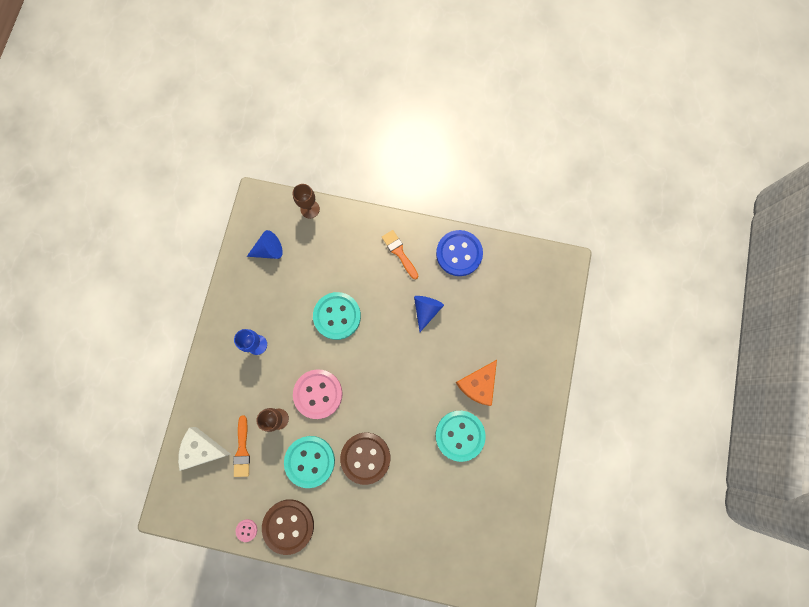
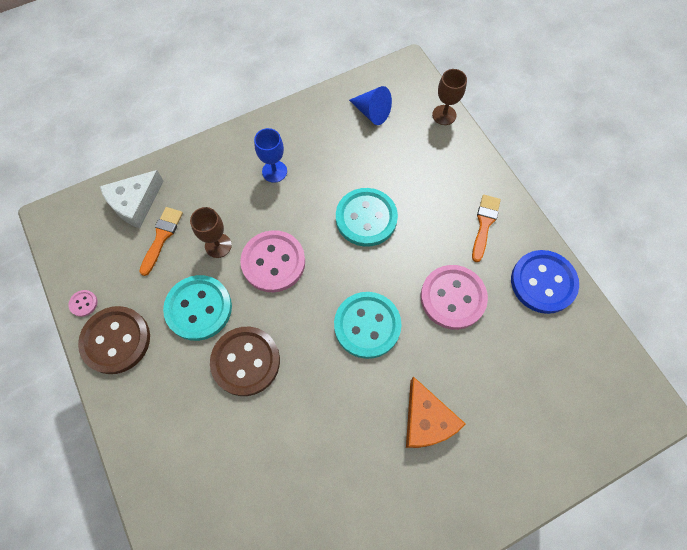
camera: 50 degrees right, 10 degrees down
(202, 449) = (135, 203): white cheese -> white cheese turned 105 degrees counterclockwise
(242, 450) = (161, 237): orange brush -> orange brush turned 150 degrees clockwise
(426, 310) = (453, 298): blue cone -> pink button
(460, 435) = (352, 446): turquoise button -> turquoise button (367, 325)
(478, 384) = (426, 420): orange cheese -> orange cheese turned 105 degrees counterclockwise

